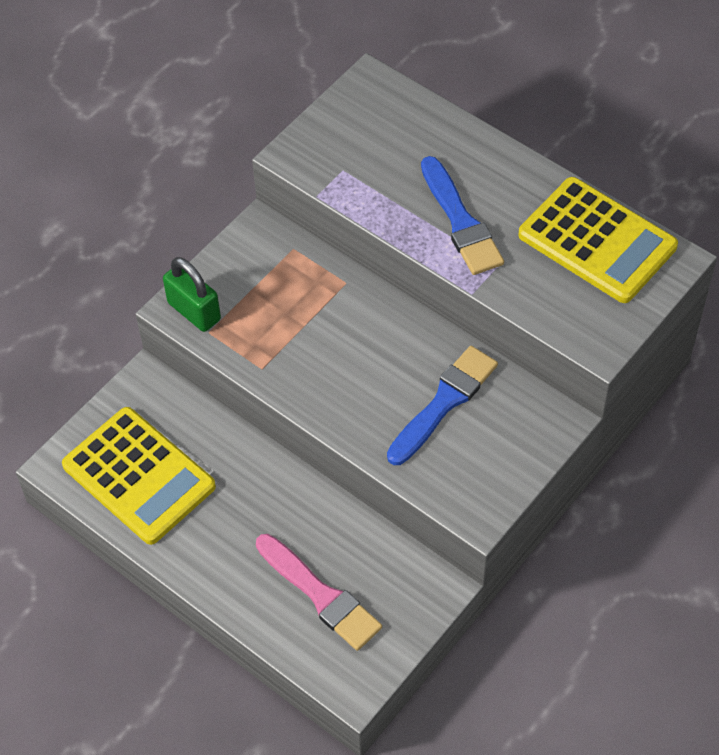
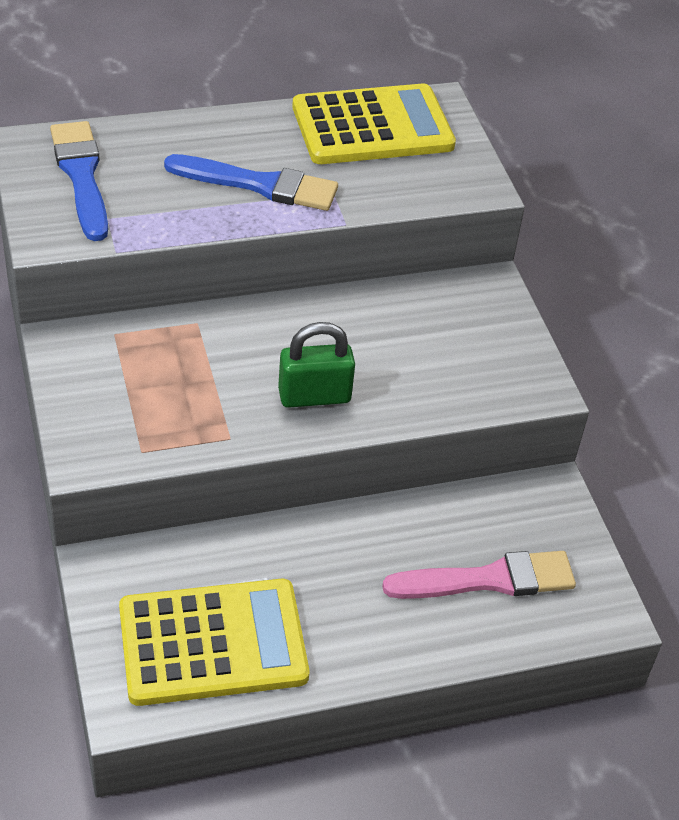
camera: 60 degrees left, 10 degrees down
(194, 311) = (104, 447): green padlock -> green padlock (314, 396)
(444, 402) = (402, 340): blue brush -> blue brush (81, 176)

